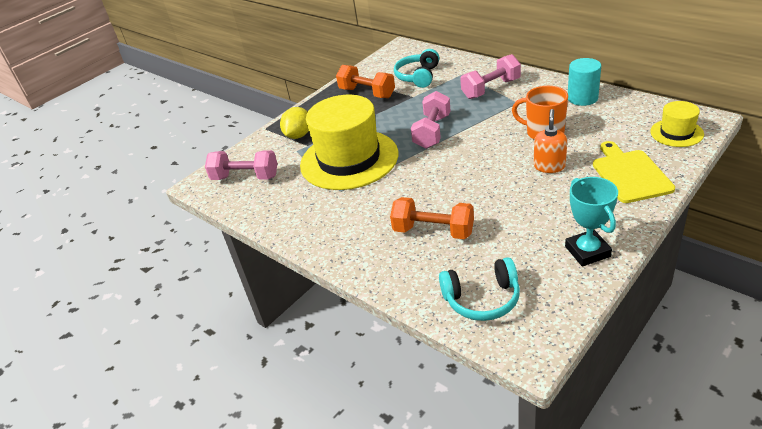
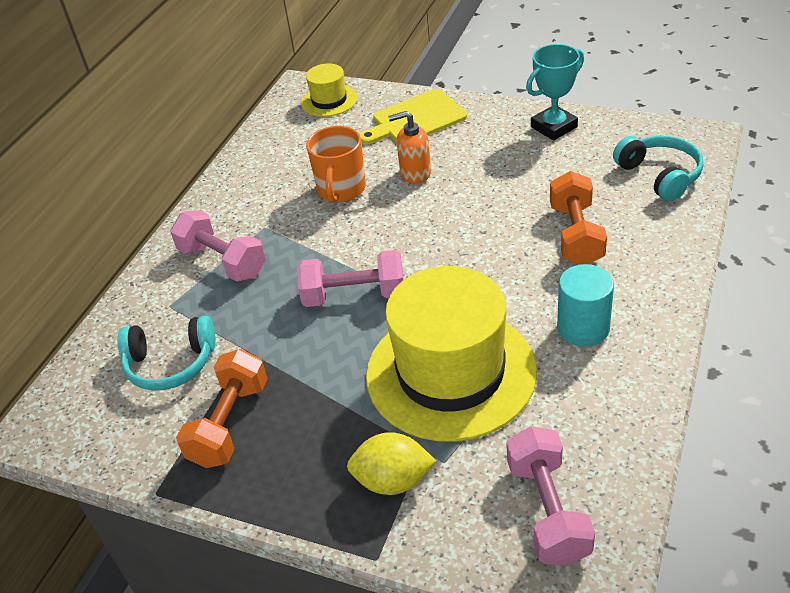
camera: 110 degrees left, 5 degrees up
(582, 98) = (252, 173): turquoise cylinder -> turquoise cylinder (583, 328)

